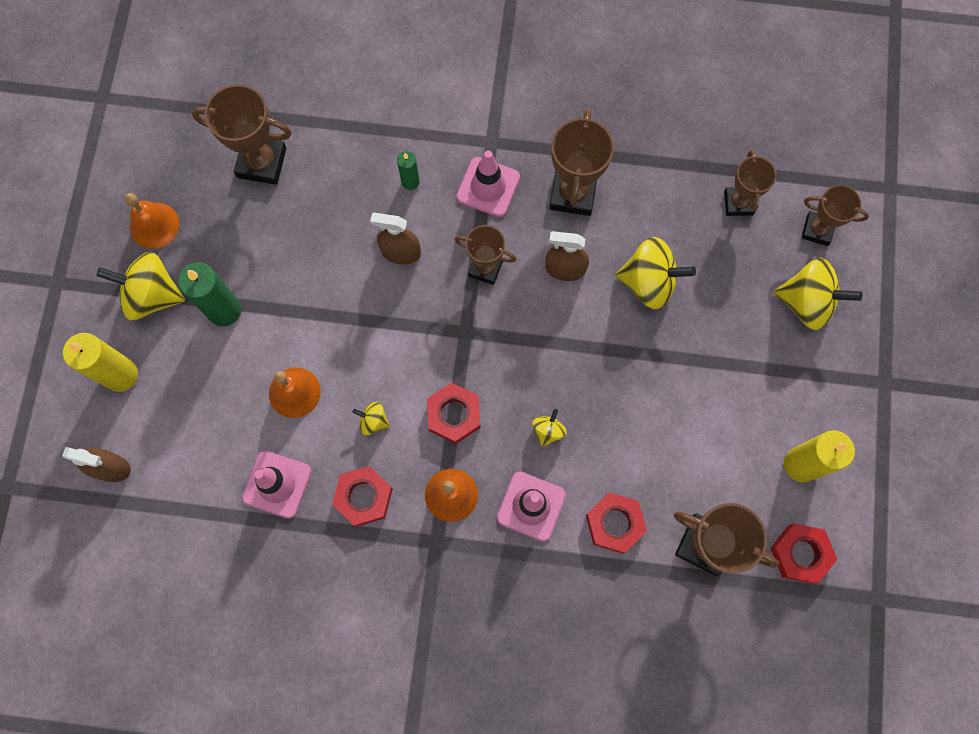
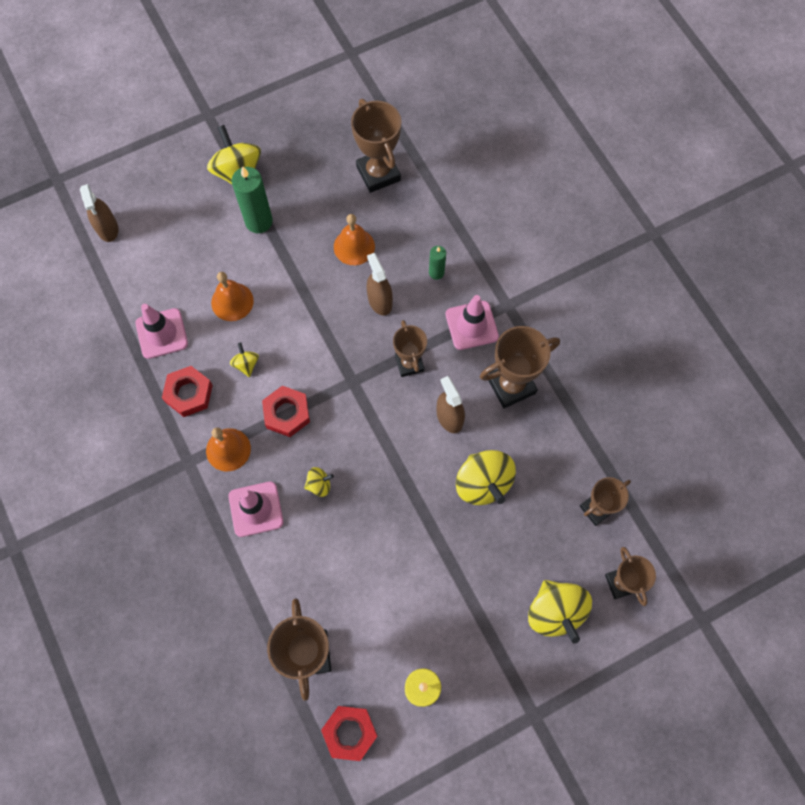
camera: 55 degrees right, 5 degrees down
(121, 375) = (172, 192): yellow candle -> none
(154, 225) = (286, 141): orange bell -> orange bell (354, 246)
(614, 523) = (282, 576): red nut -> none

